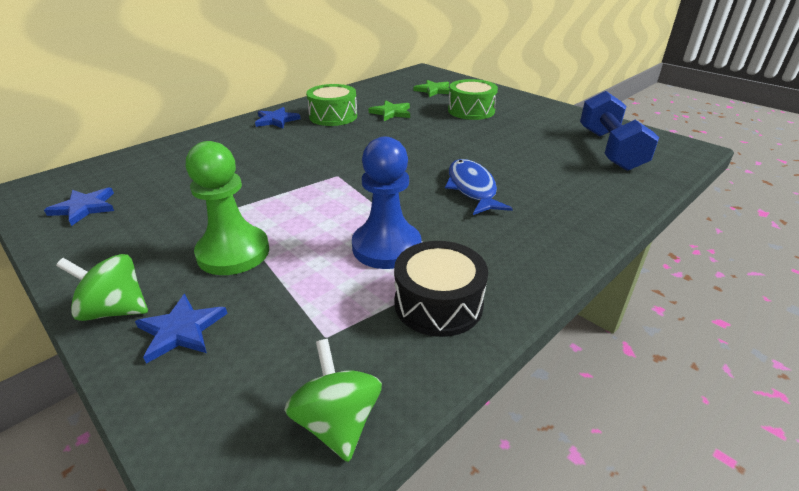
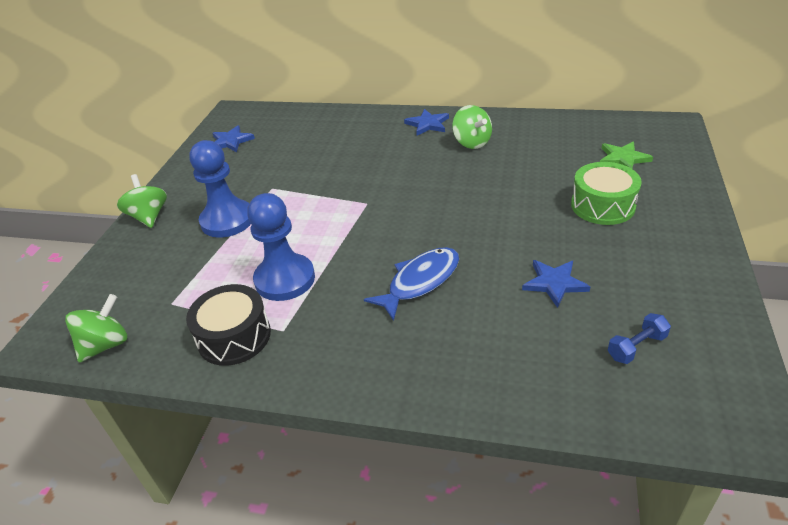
camera: 60 degrees right, 5 degrees up
(181, 330) = (146, 248): blue star -> blue star (554, 283)
(233, 252) = (227, 220): green pawn -> blue pawn
(333, 116) = (471, 142): green drum -> green spinning top
(391, 113) = (524, 165): green star -> none
(609, 149) = (636, 347): blue dumbbell -> blue dumbbell, size x0.44

